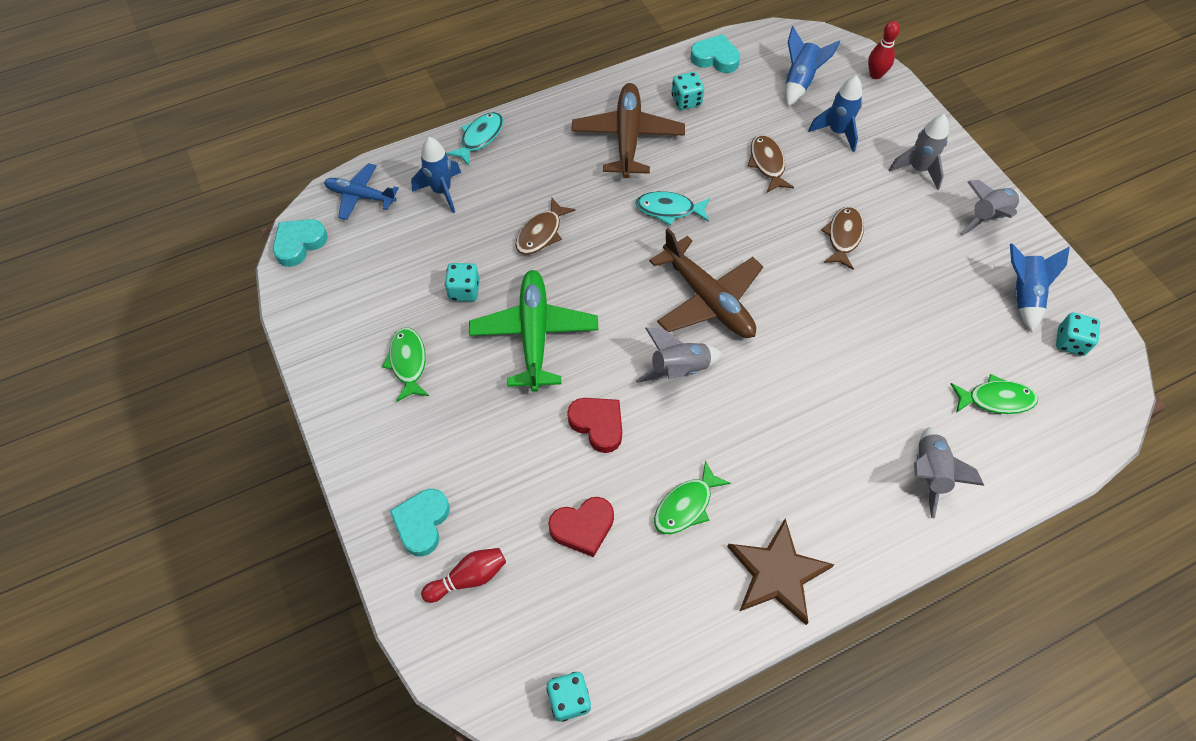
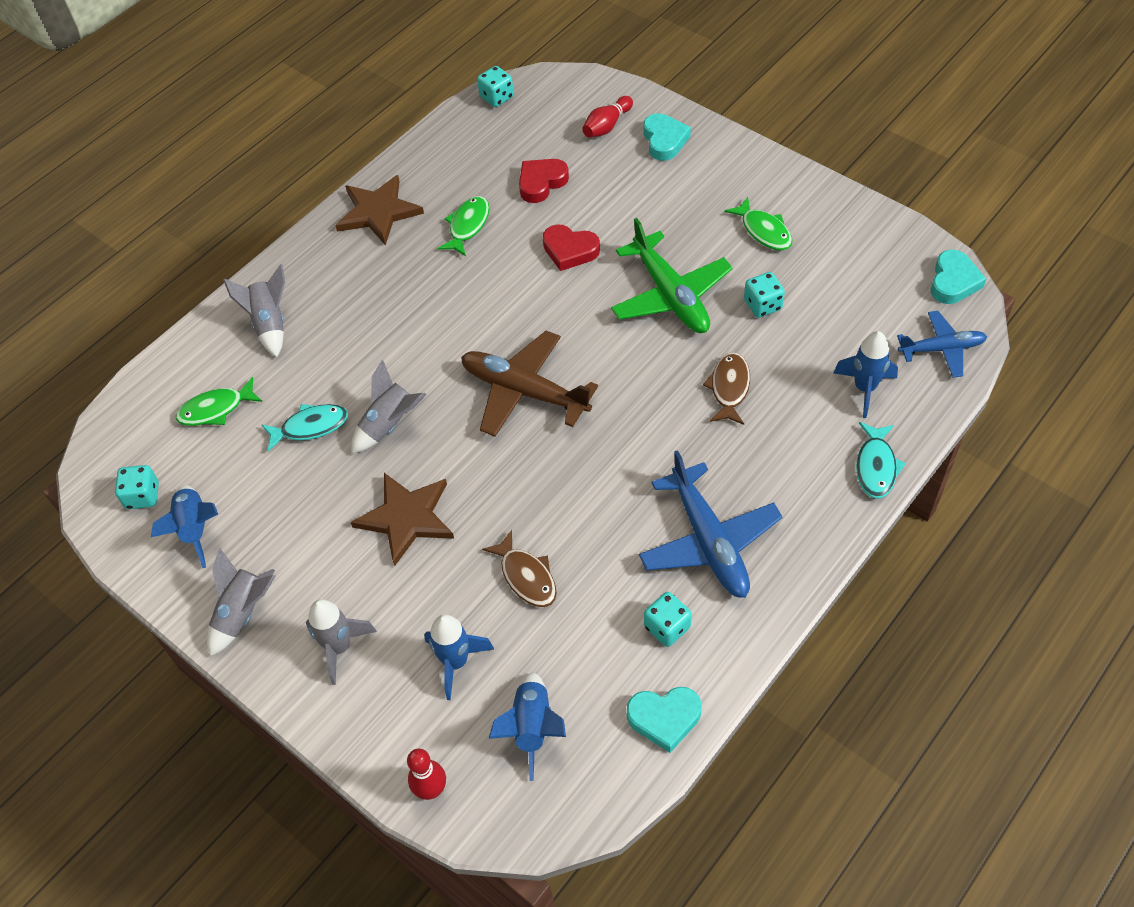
camera: 160 degrees right, 5 degrees down
(627, 137) = (709, 541): brown plane -> blue plane
(669, 209) = (611, 470): turquoise fish -> turquoise fish (310, 427)
(678, 369) = (522, 319): grey rocket -> grey rocket (390, 425)
(843, 236) = (406, 518): brown fish -> brown star

